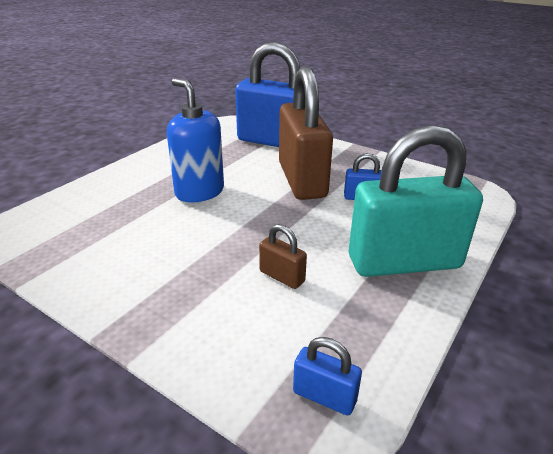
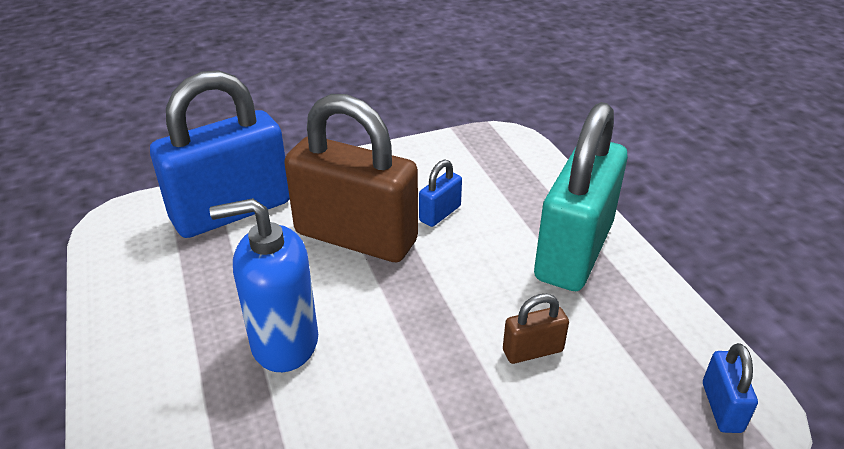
camera: 55 degrees left, 5 degrees up
(324, 396) = (721, 407): blue padlock -> blue padlock turned 60 degrees counterclockwise

